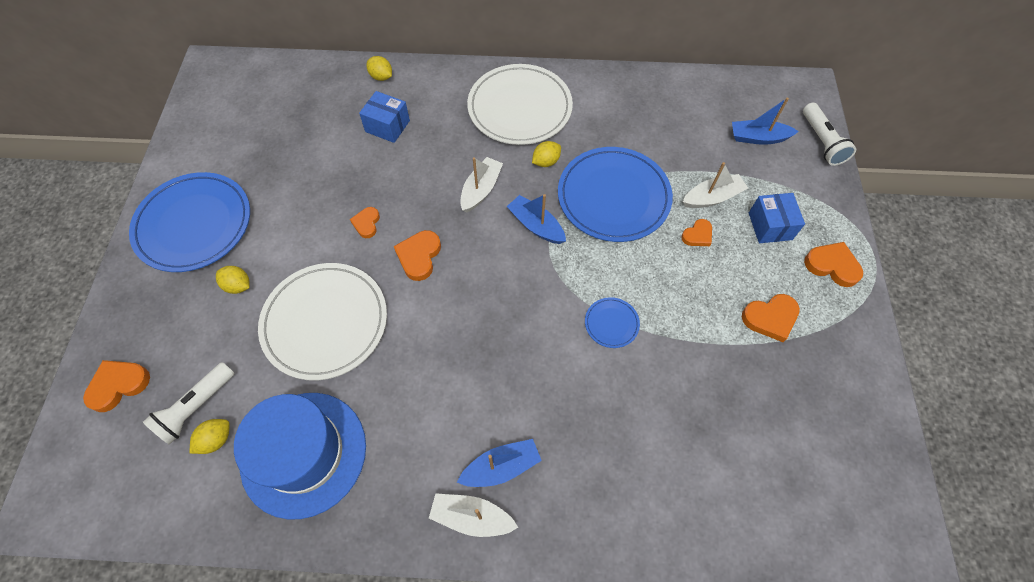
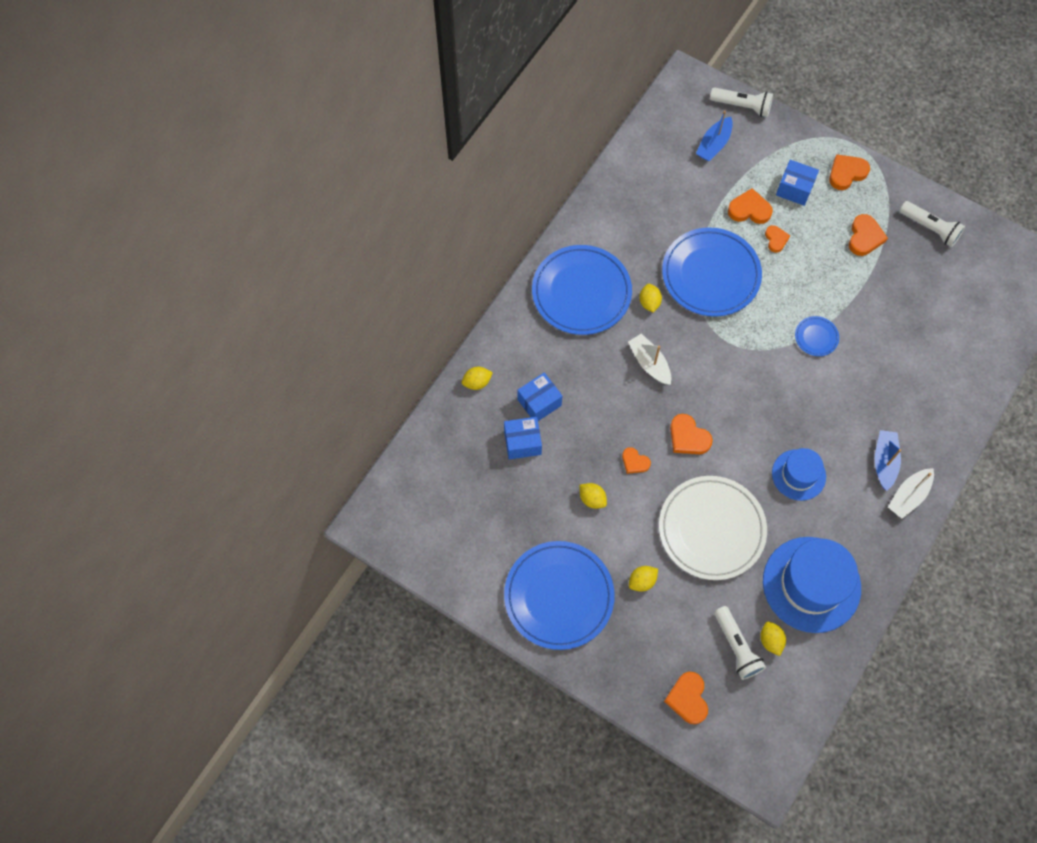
camera: 60 degrees left, 5 degrees up
(309, 207) = (592, 499): none -> yellow lemon
(340, 131) = (522, 442): none -> blue box
(433, 379) = (798, 475): none -> blue hat
(519, 108) = (581, 292): white plate -> blue plate
(536, 225) = (706, 341): blue boat -> none
(712, 197) = (749, 210): white boat -> orange heart
(840, 383) = (930, 228): none -> white flashlight

